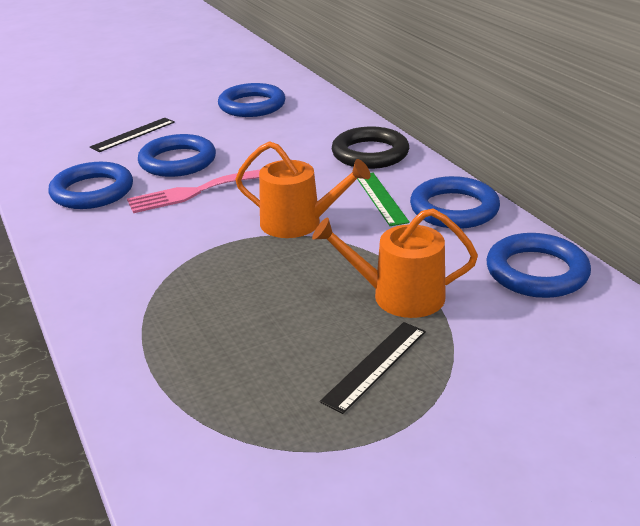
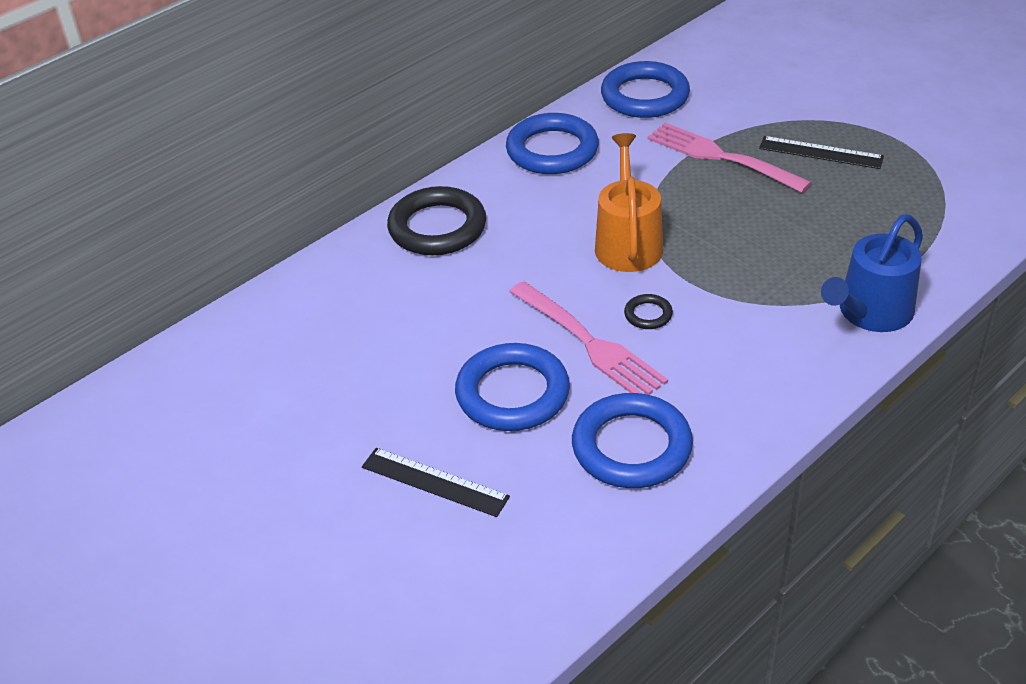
camera: 105 degrees left, 10 degrees up
(112, 322) = (870, 312): none -> blue watering can
(207, 217) = (648, 315): none -> black ring
(252, 105) = (292, 378): blue ring -> none
(380, 198) = (549, 199): green ruler -> none
(399, 296) = (722, 157): orange watering can -> pink fork

